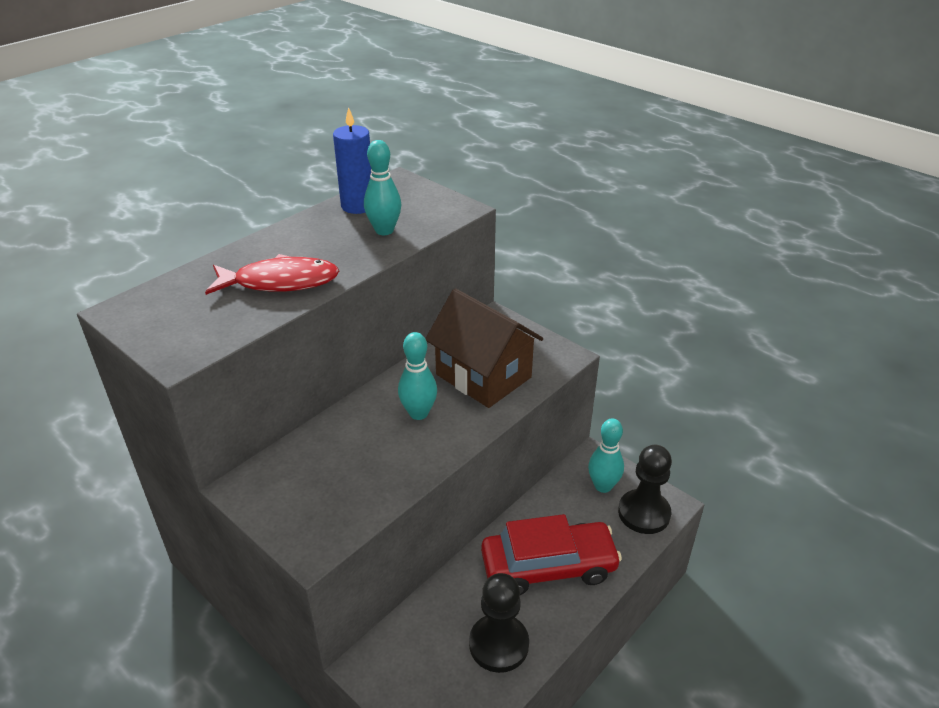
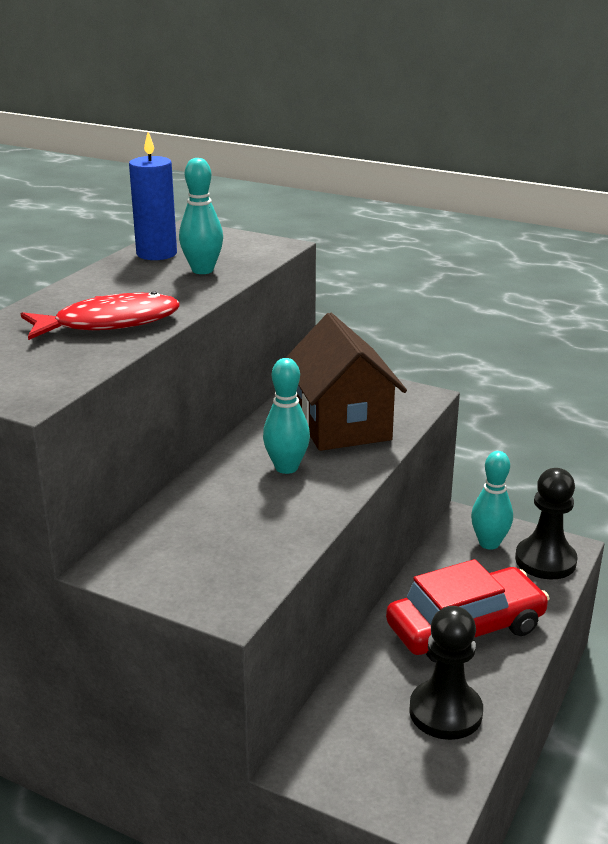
camera: 15 degrees left, 10 degrees down
(483, 376) = (342, 425): brown house -> brown house turned 45 degrees clockwise

